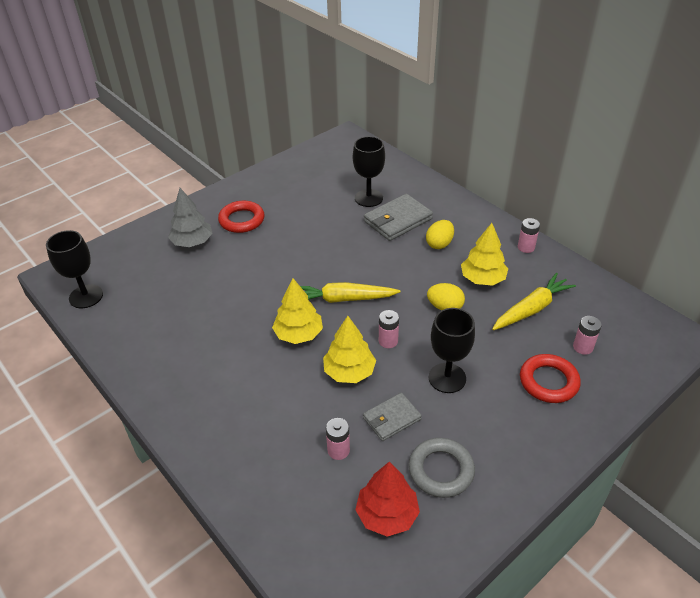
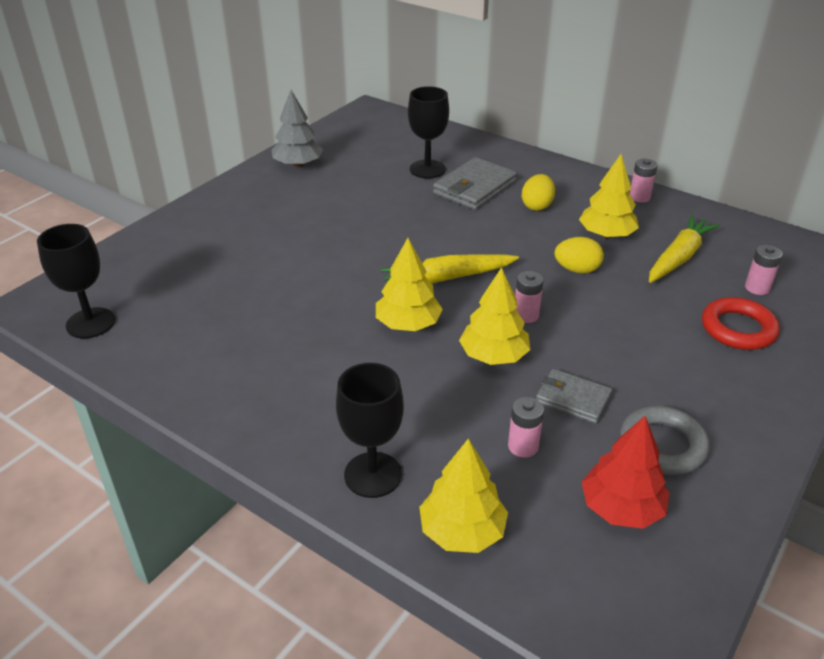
camera: 15 degrees left, 5 degrees down
(192, 242) = (218, 242): grey tree -> grey tree (298, 165)
(242, 220) = (274, 210): red ring -> none
(268, 508) = (462, 531): none -> yellow tree
(391, 418) = (572, 399): grey wallet -> grey wallet turned 75 degrees clockwise
(447, 378) = (618, 343): black goblet -> black goblet (373, 475)

